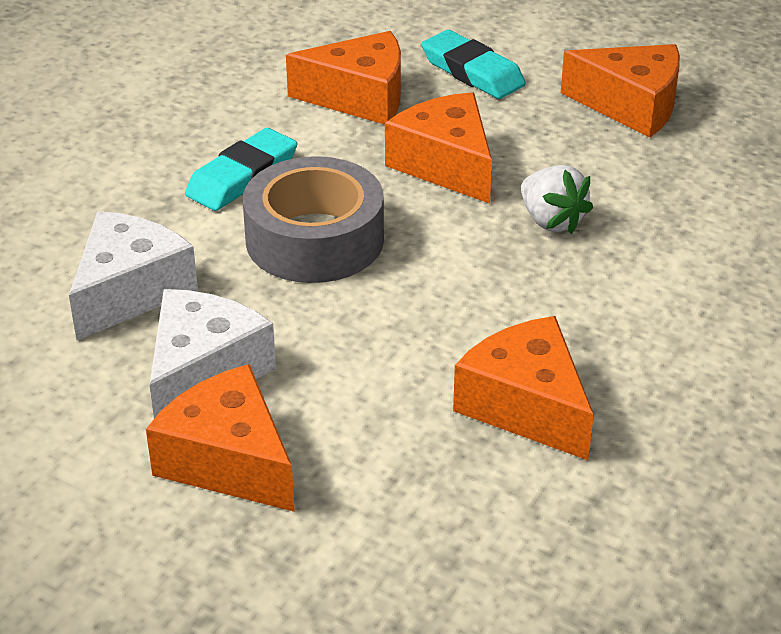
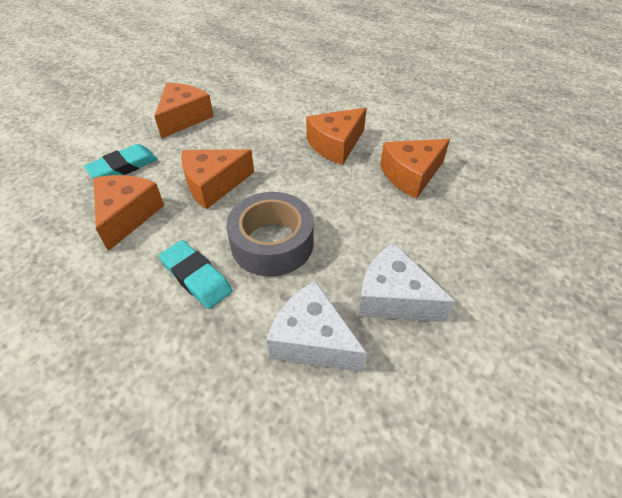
camera: 85 degrees left, 10 degrees up
(228, 461) = (465, 286): orange cheese -> orange cheese (335, 145)
(551, 221) = (274, 153): white strawberry -> none

